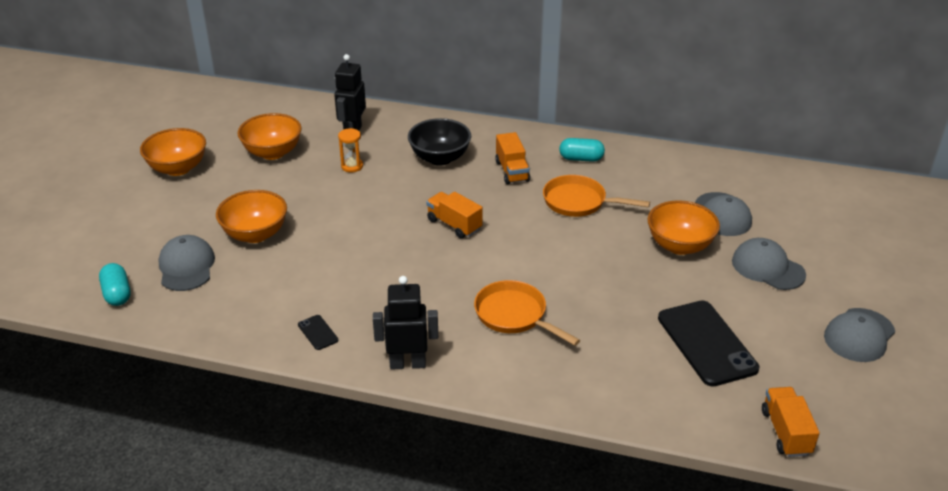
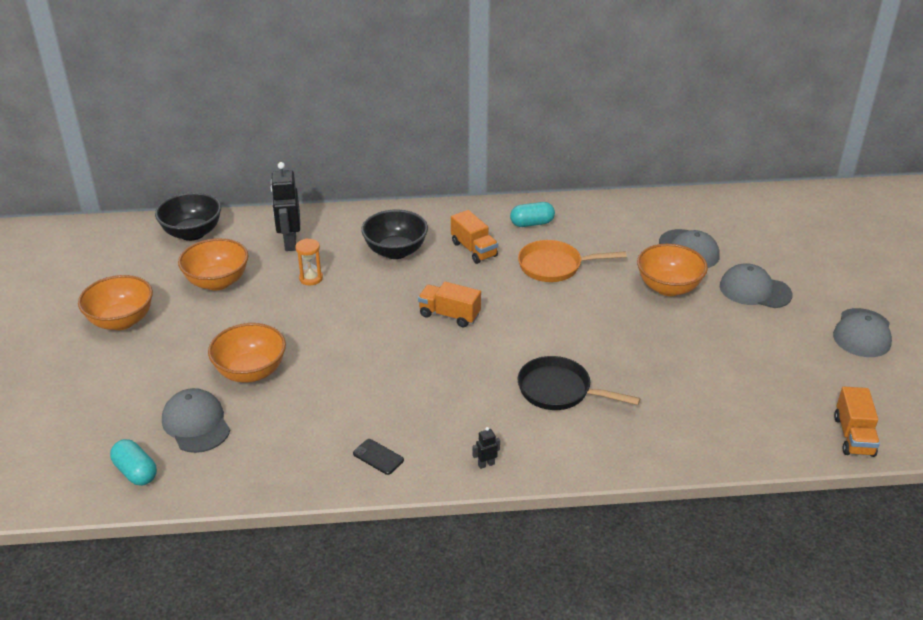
camera: 20 degrees left, 0 degrees up
(276, 107) = (192, 233): none -> black bowl
(407, 364) = (486, 464): black robot -> black robot, size x0.44
(514, 315) = (559, 390): orange pan -> black pan
(706, 343) = (743, 373): black phone -> none
(785, 432) = (853, 436): orange truck -> orange truck turned 150 degrees counterclockwise

